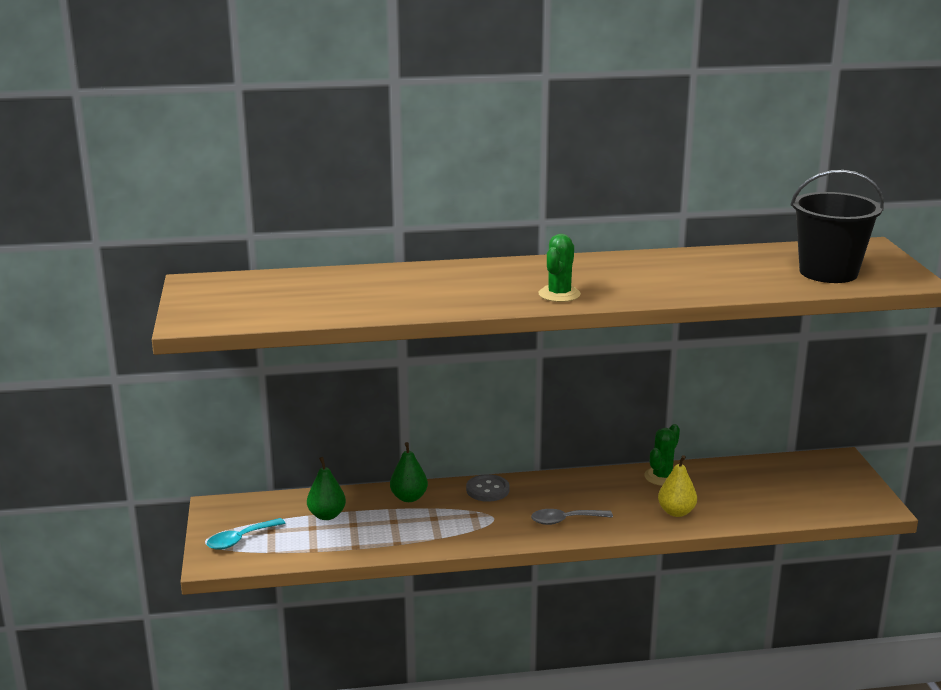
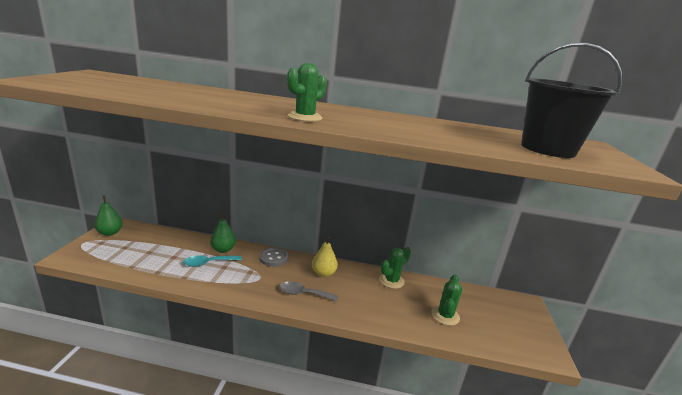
camera: 15 degrees right, 0 degrees up
(240, 539) = (101, 248): turquoise spoon -> turquoise spoon (208, 263)
(327, 515) = (166, 247): green pear -> green pear (110, 233)
(676, 512) = (385, 310): yellow pear -> yellow pear (323, 273)
(749, 498) = (445, 315): none -> green cactus

